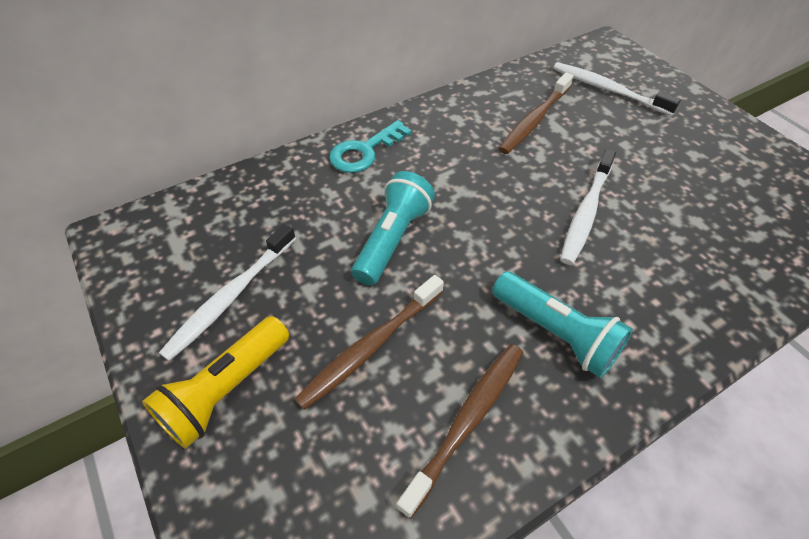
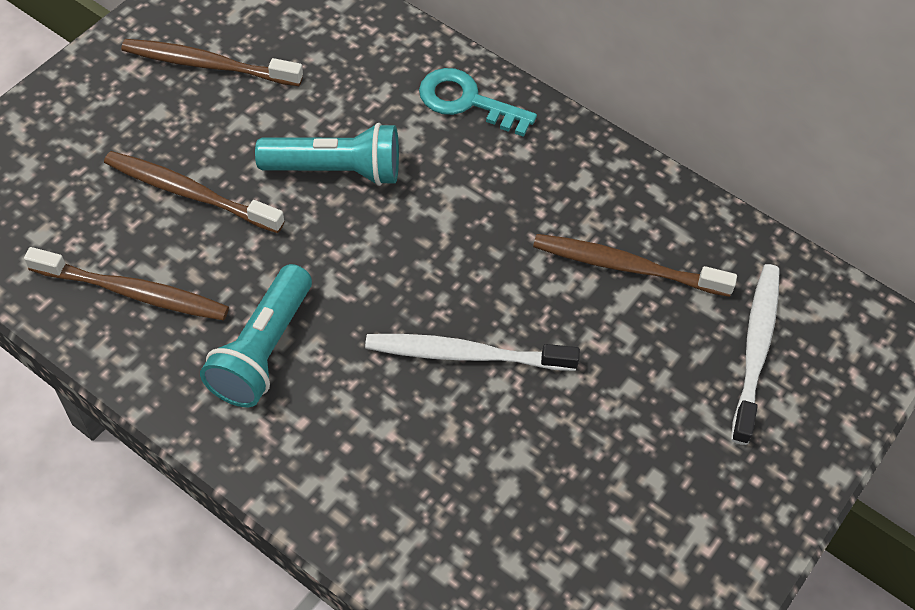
camera: 65 degrees right, 5 degrees up
(226, 390) = (109, 102): yellow flashlight -> none
(231, 296) = (209, 65): white toothbrush -> brown toothbrush

